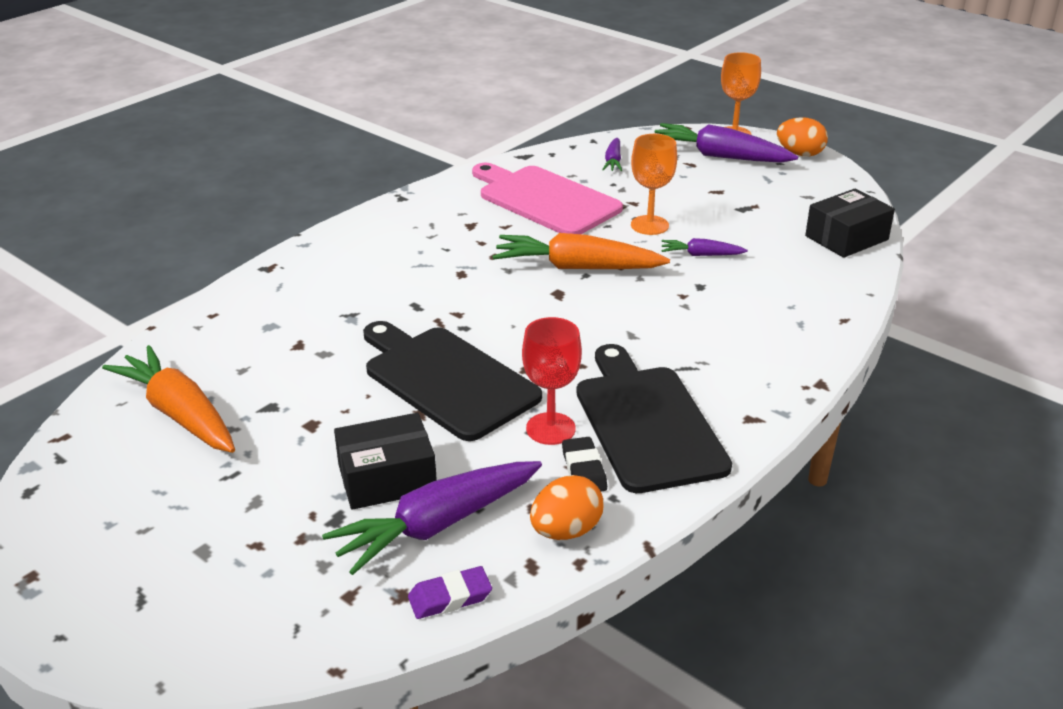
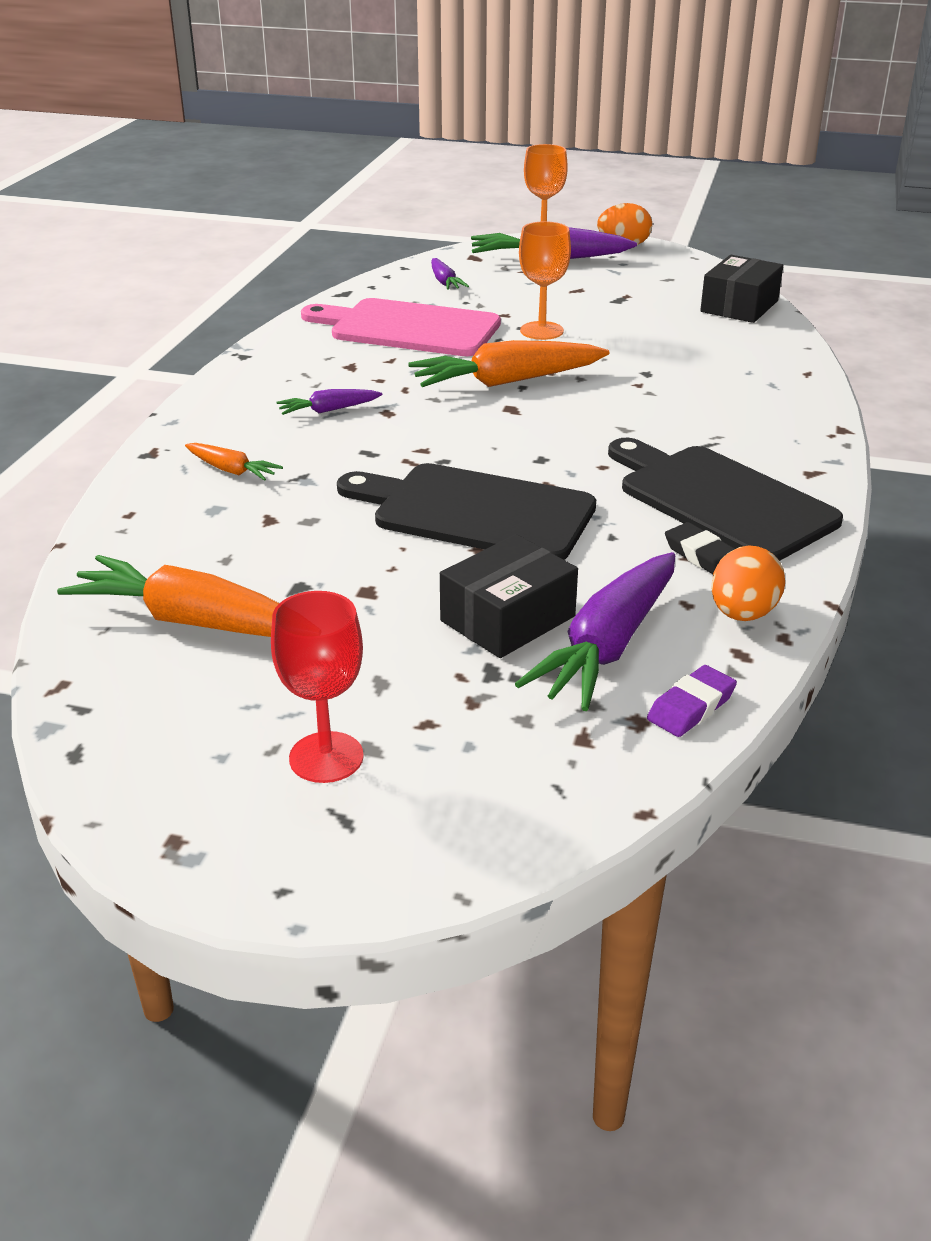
camera: 25 degrees left, 0 degrees up
(308, 296) = (232, 470): none -> orange carrot
(550, 429) = (631, 529): red goblet -> red goblet (326, 757)
(701, 255) = (619, 346): purple carrot -> purple carrot (328, 410)

